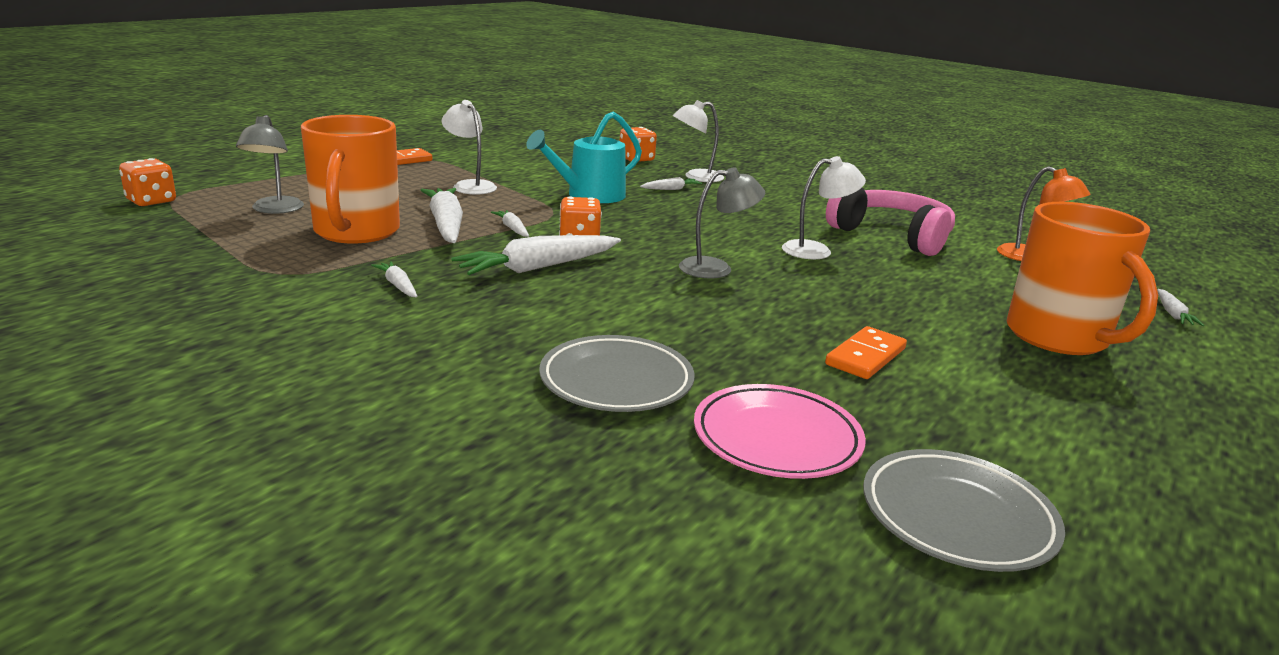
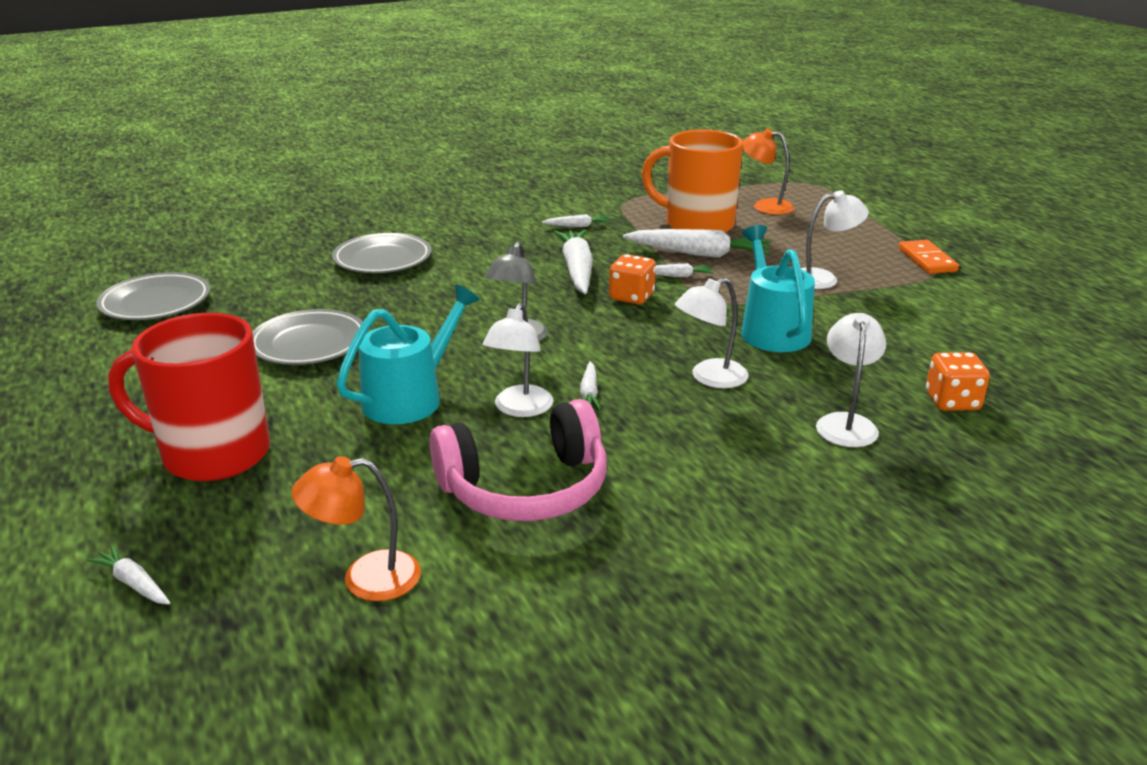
camera: 120 degrees right, 5 degrees up
(151, 201) = (798, 177): orange dice -> none
(275, 210) = (764, 206): grey lamp -> orange lamp
(671, 189) = (787, 386): white carrot -> white carrot (589, 393)
(688, 206) = (709, 378): none -> white lamp
(776, 438) = (273, 283): pink plate -> none
(865, 356) = (309, 343): orange domino -> grey plate
(866, 287) = (410, 398): none -> turquoise watering can
(1059, 337) = (212, 454): orange mug -> red mug

